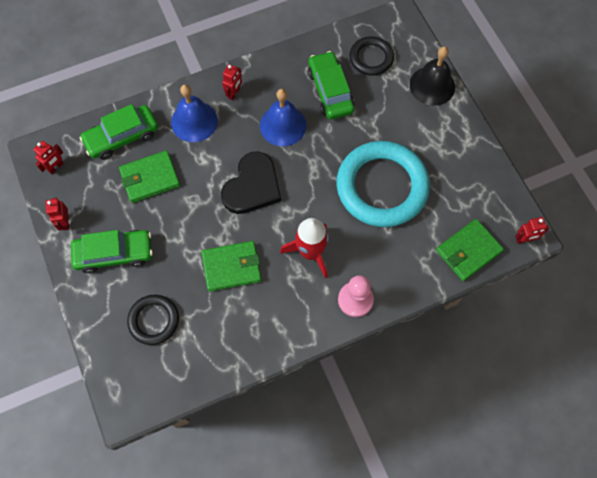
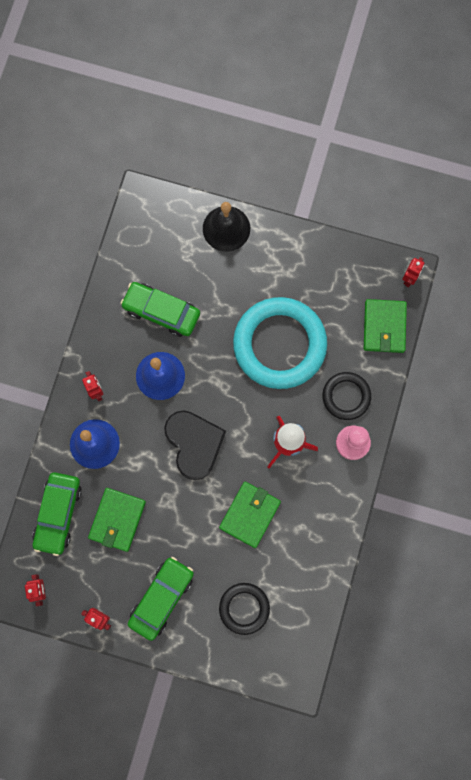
camera: 50 degrees left, 10 degrees up
(371, 58) = (159, 253): black ring -> black ring (346, 396)

